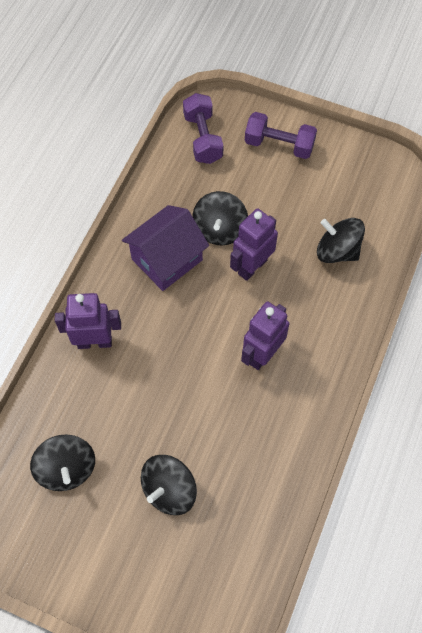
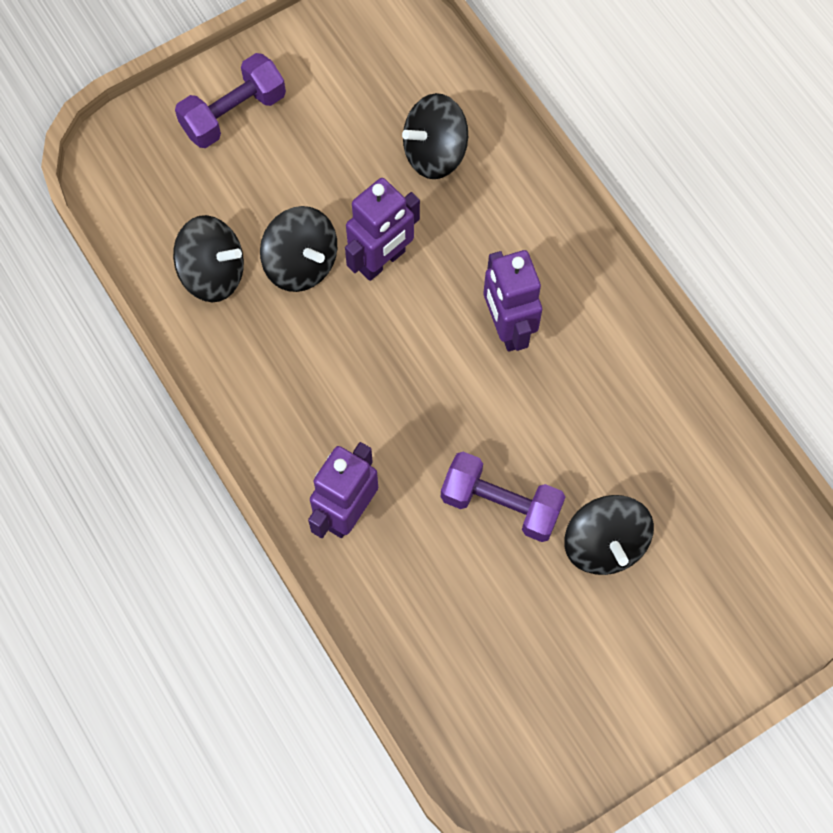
camera: 55 degrees left, 5 degrees up
(67, 469) = (495, 648): black spinning top -> black spinning top (213, 273)
(167, 259) = (295, 353): purple house -> none
(203, 138) = (148, 194): purple dumbbell -> purple dumbbell (500, 504)
(252, 266) = (382, 261): purple robot -> purple robot turned 120 degrees counterclockwise

